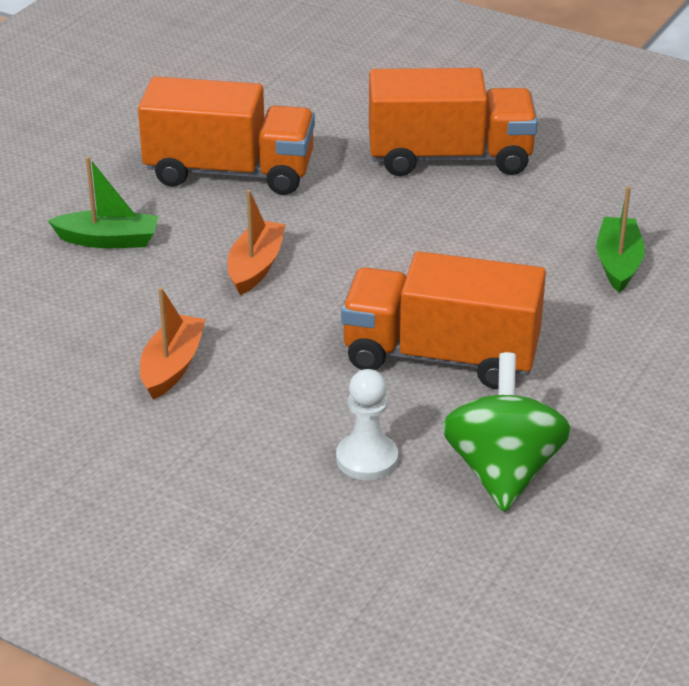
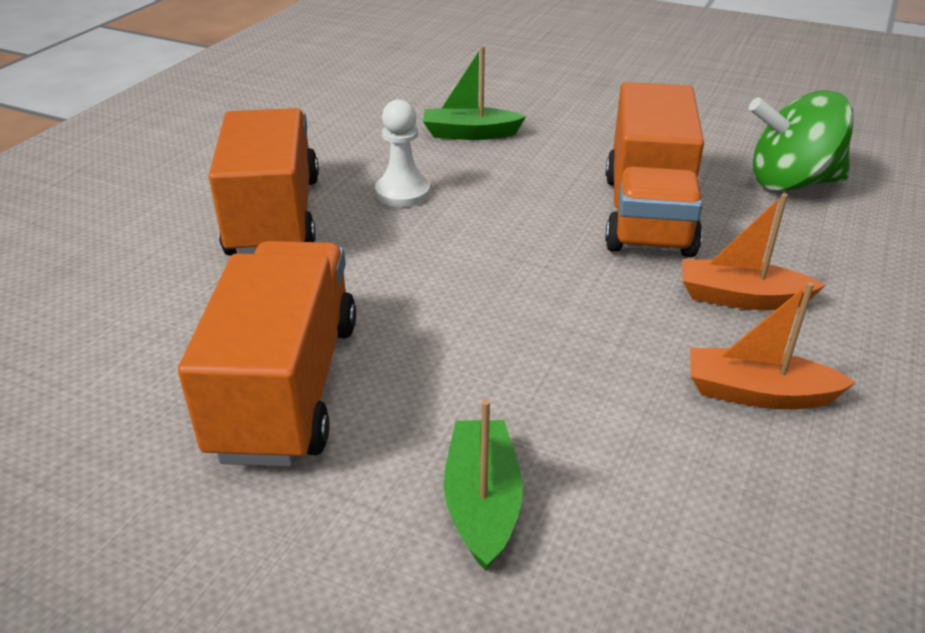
camera: 95 degrees left, 0 degrees up
(255, 267) = (522, 342): orange boat -> orange boat (741, 298)
(367, 459) = (825, 247): white pawn -> white pawn (402, 193)

